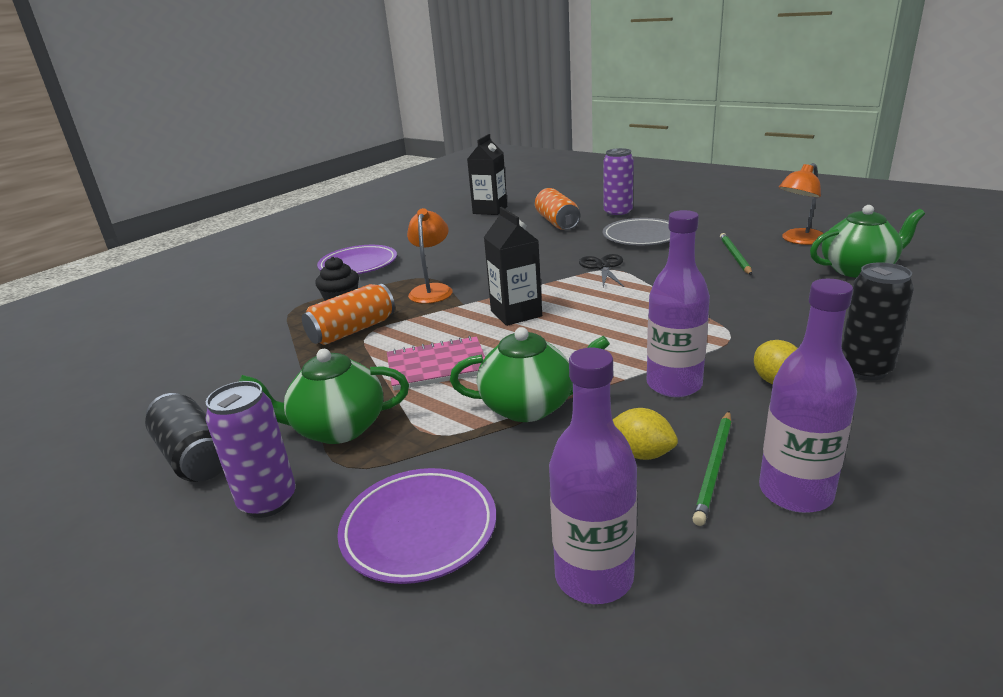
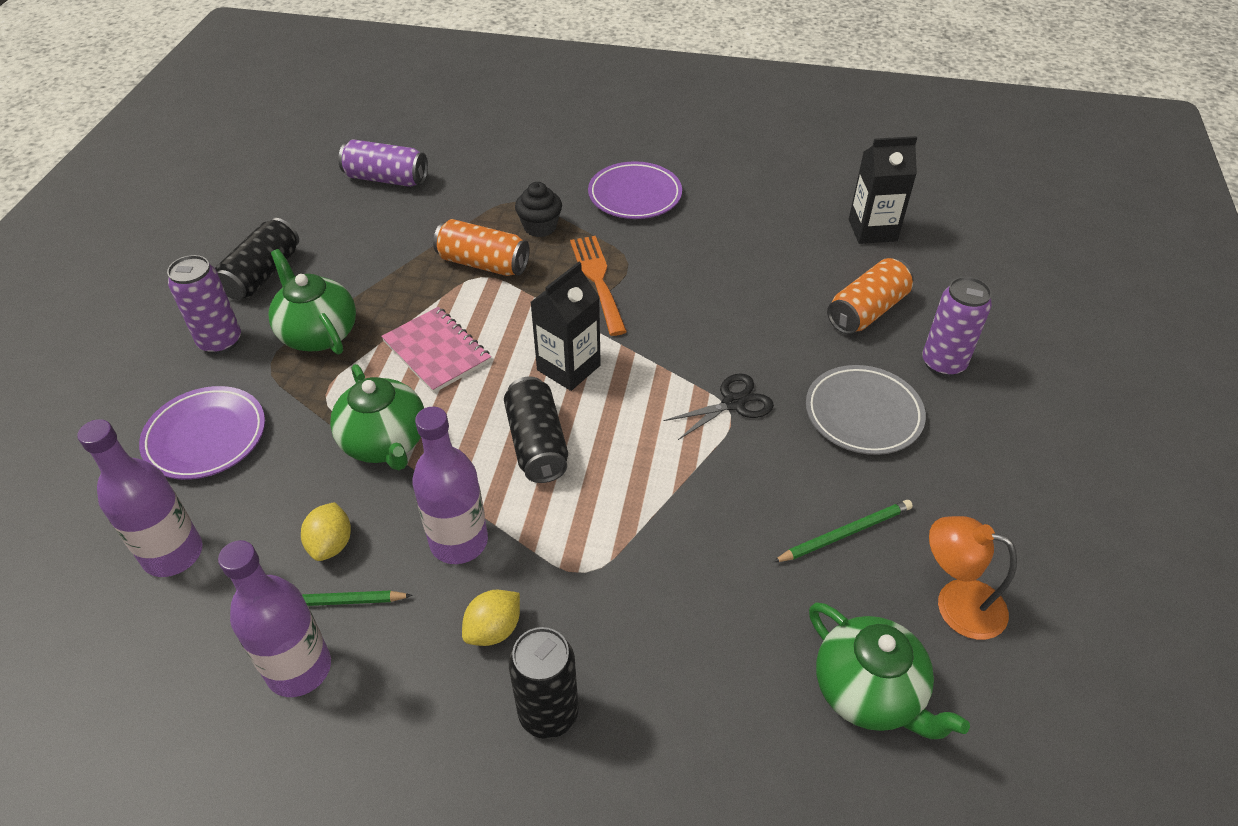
camera: 60 degrees right, 20 degrees up
(163, 362) = (386, 179): none -> purple can
(432, 290) = (597, 280): orange lamp -> orange fork
(587, 337) = (537, 443): none -> black can

